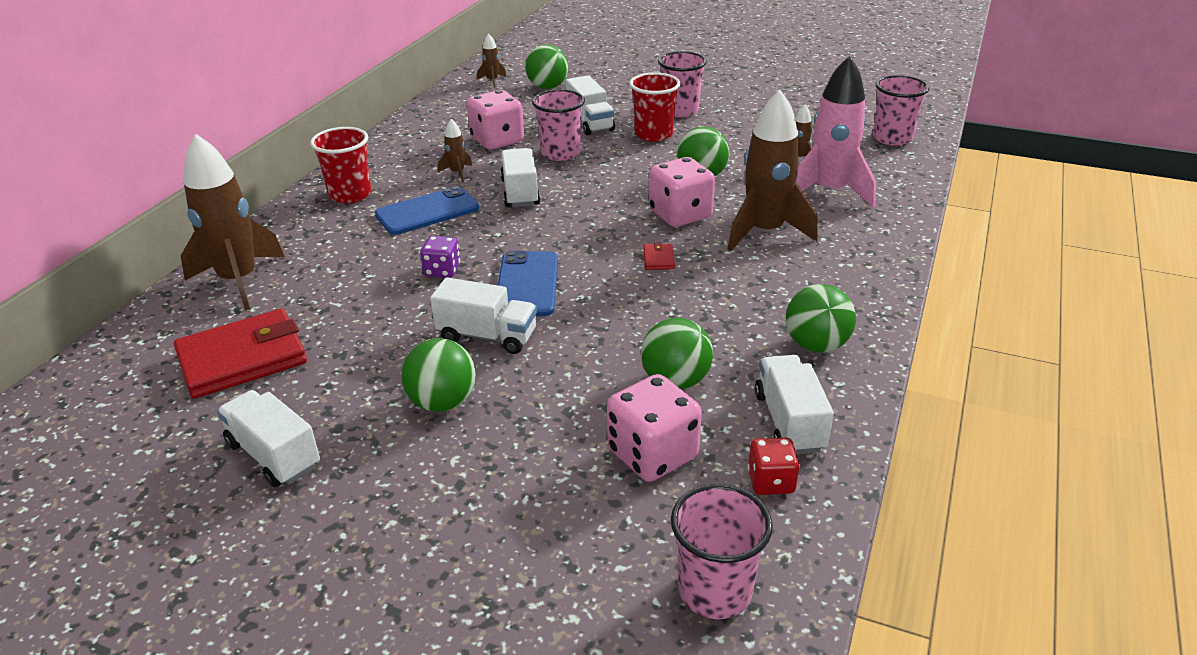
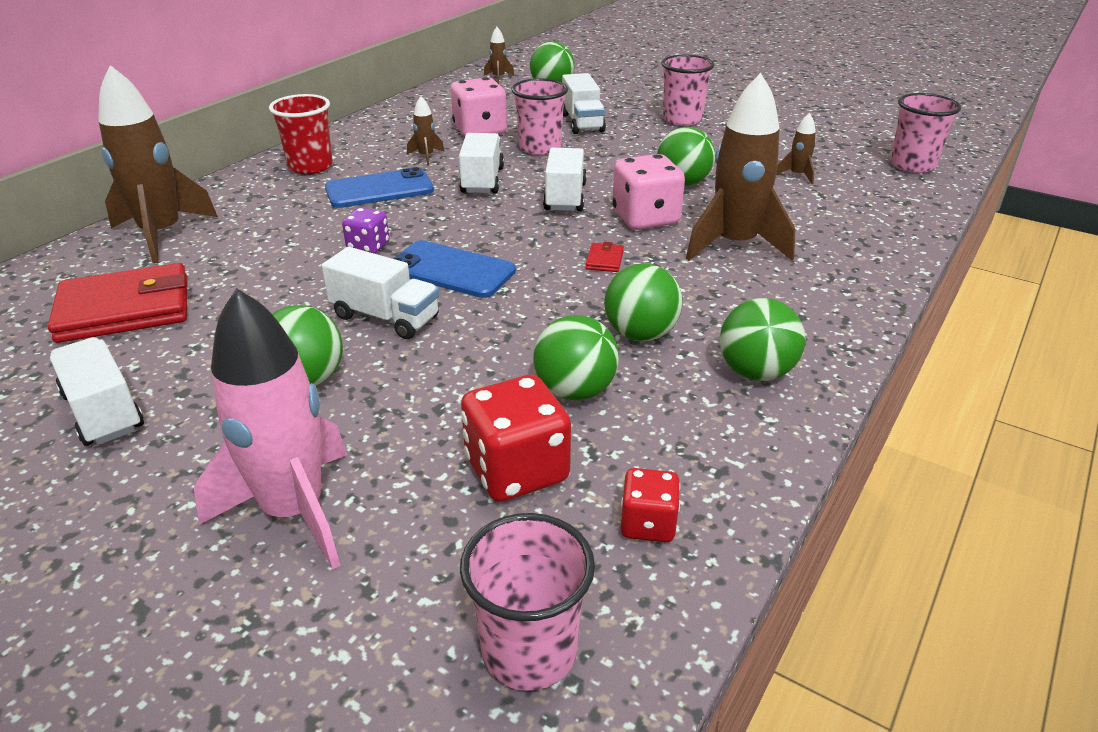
camera: 10 degrees right, 0 degrees up
(527, 284) = (451, 270): blue phone -> blue phone turned 75 degrees counterclockwise
(652, 454) = (516, 470): pink dice -> red dice
(653, 134) = (645, 139): red cup -> none
(712, 324) = (640, 334): none -> green ball
(789, 422) = (694, 456): white truck -> white truck (565, 197)
(829, 191) = (823, 211): pink rocket -> pink rocket (294, 511)

